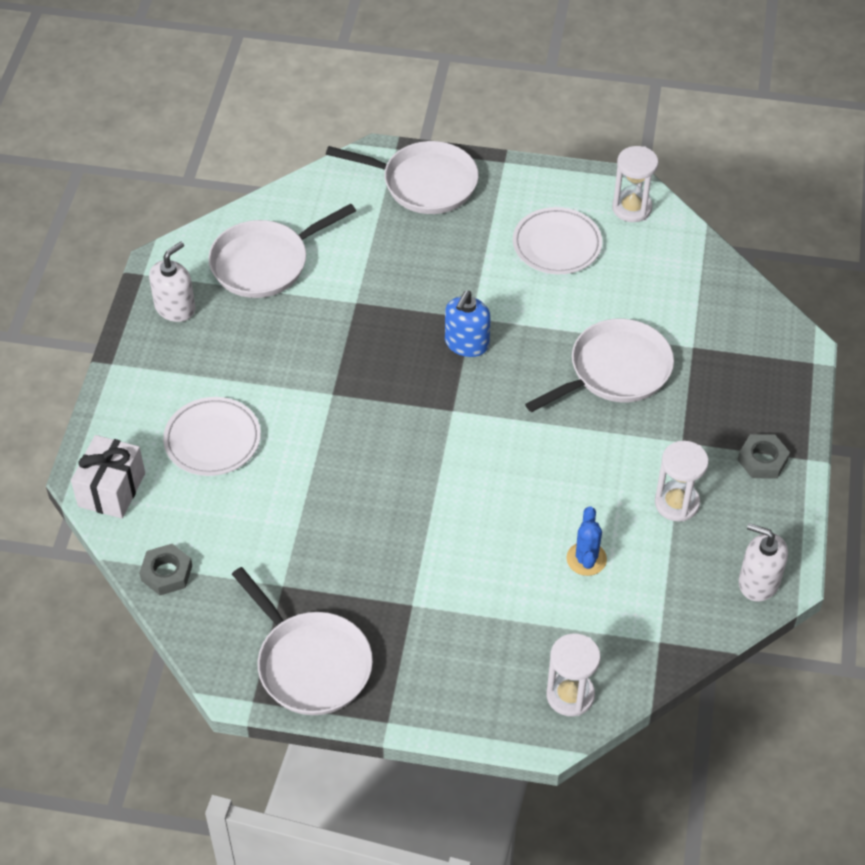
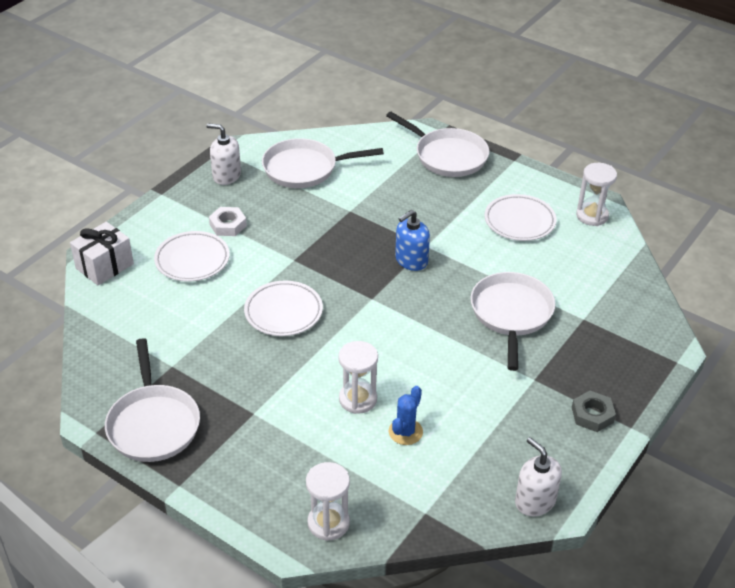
camera: 25 degrees right, 10 degrees down
(166, 573) = (101, 329): grey nut -> none
(175, 307) = (226, 175): white soap dispenser -> white soap dispenser turned 135 degrees counterclockwise
(223, 376) = (228, 225): none -> white nut
(364, 466) = (283, 312): none -> white plate
(615, 371) = (511, 314): white pan -> white pan turned 75 degrees counterclockwise
(677, 503) = (502, 420): white hourglass -> white hourglass (358, 399)

